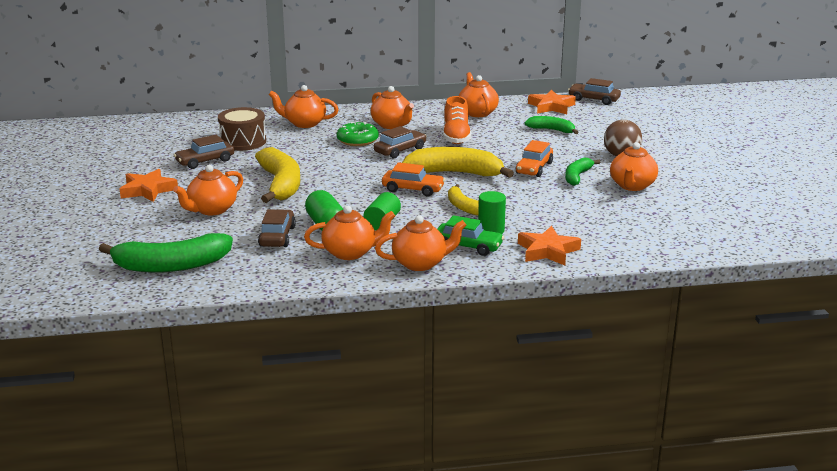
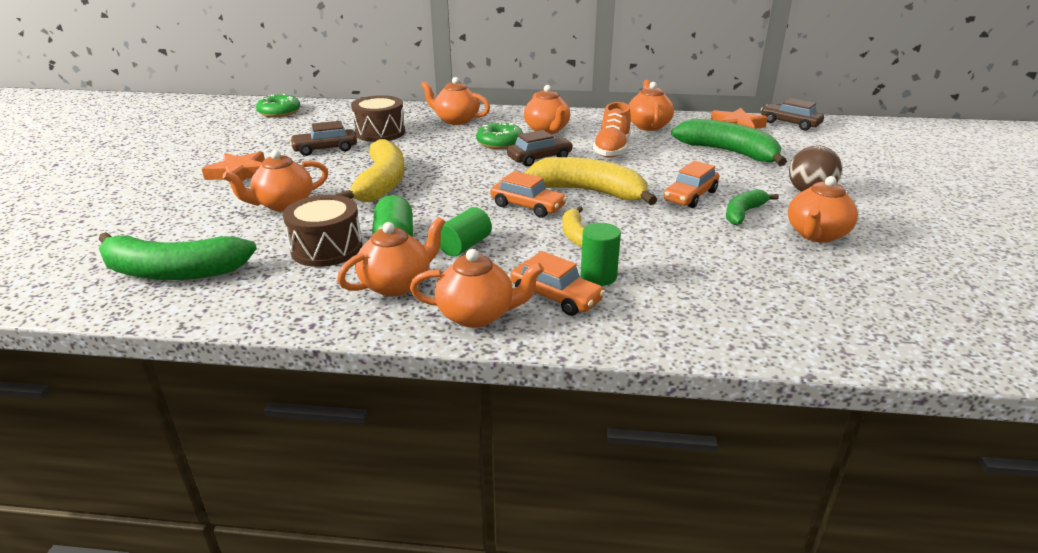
camera: 15 degrees right, 5 degrees up
(127, 131) = (279, 112): none -> green donut
(277, 236) = (327, 248): brown car -> brown drum
(350, 253) = (397, 284): orange teapot -> orange teapot turned 45 degrees counterclockwise
(468, 246) = (555, 297): green car -> orange car
(547, 251) = (666, 321): orange star -> none
(552, 130) = (728, 152): green banana -> green banana, size x1.80

